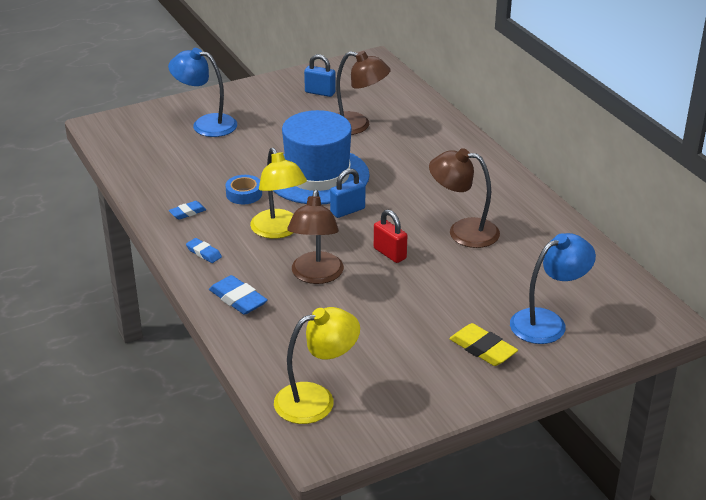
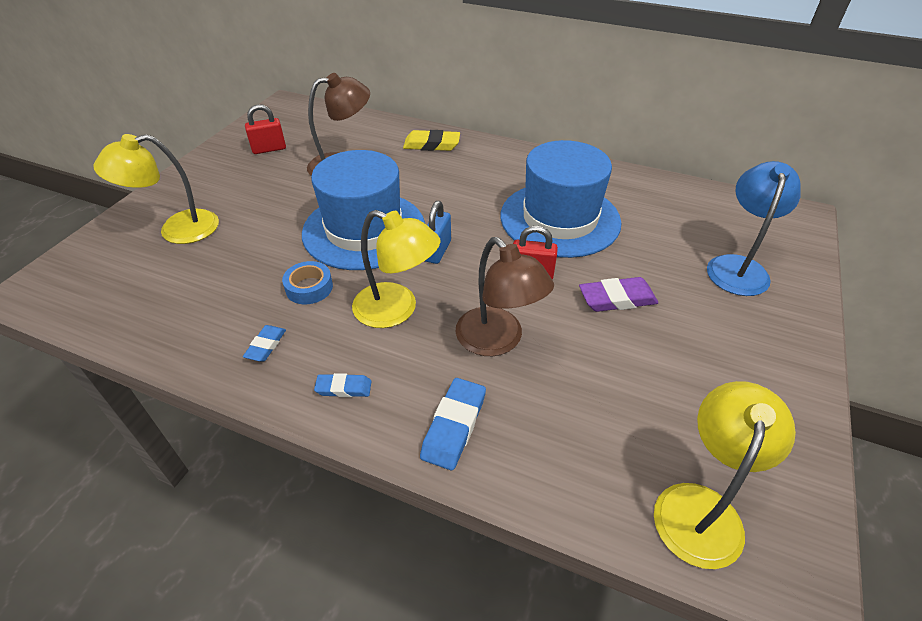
camera: 40 degrees left, 10 degrees up
(206, 124) = (177, 230): blue lamp -> yellow lamp
(238, 299) = (454, 426): blue eraser -> blue eraser turned 75 degrees counterclockwise
(320, 92) = (269, 149): blue padlock -> red padlock
(425, 294) = (617, 299): none -> purple eraser
(463, 231) = (560, 219): brown lamp -> blue hat
(482, 349) = (736, 326): yellow eraser -> yellow eraser (431, 145)

